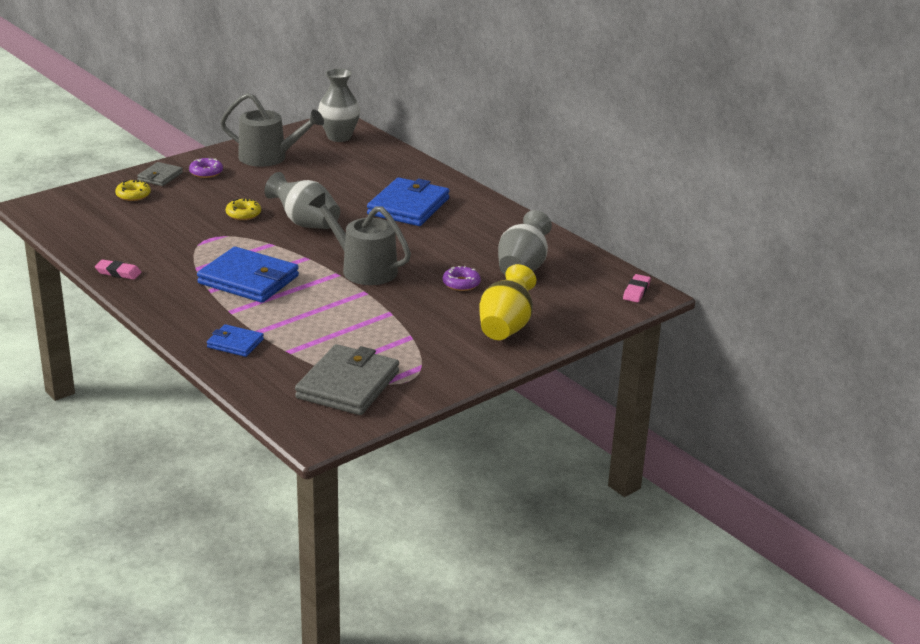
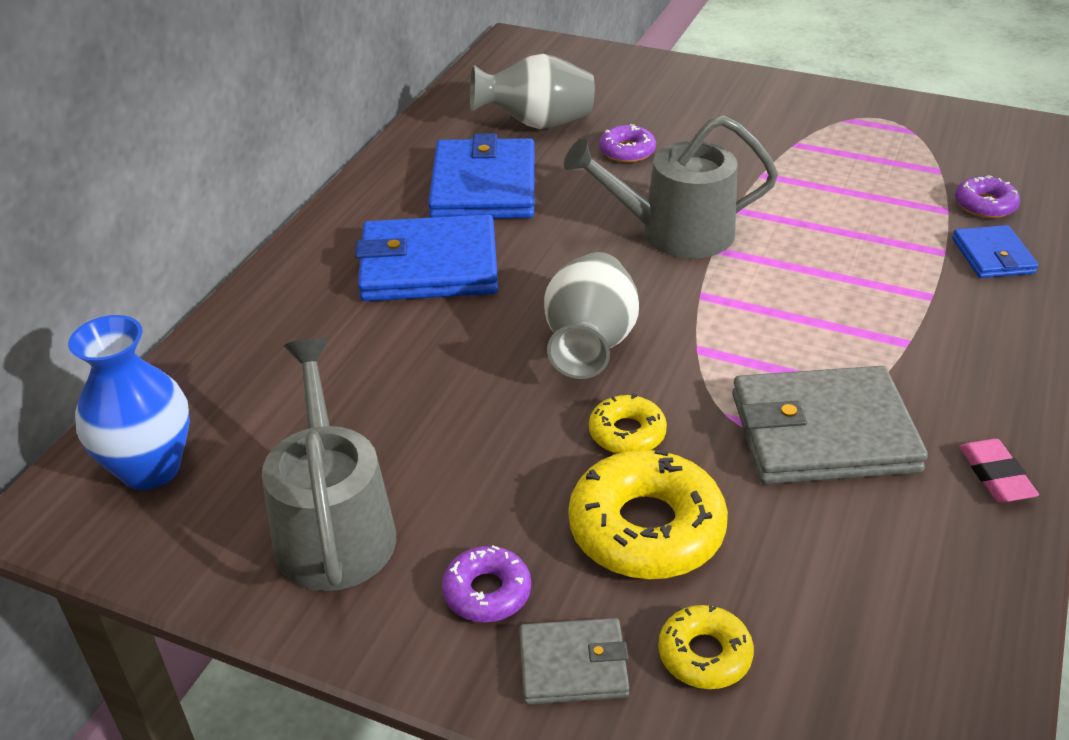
camera: 115 degrees left, 10 degrees up
(194, 203) = (646, 528): none -> yellow donut
(248, 280) = (831, 320): blue wallet -> blue wallet (483, 186)
(278, 365) = (985, 205): none -> purple donut
(339, 137) = (150, 468): grey vase -> blue vase
(348, 385) = (947, 148): grey wallet -> grey wallet (823, 433)
(364, 269) = (675, 233): grey watering can -> grey watering can turned 75 degrees clockwise
(505, 327) = (695, 97): yellow vase -> none
(636, 291) = (518, 50): pink eraser -> none

